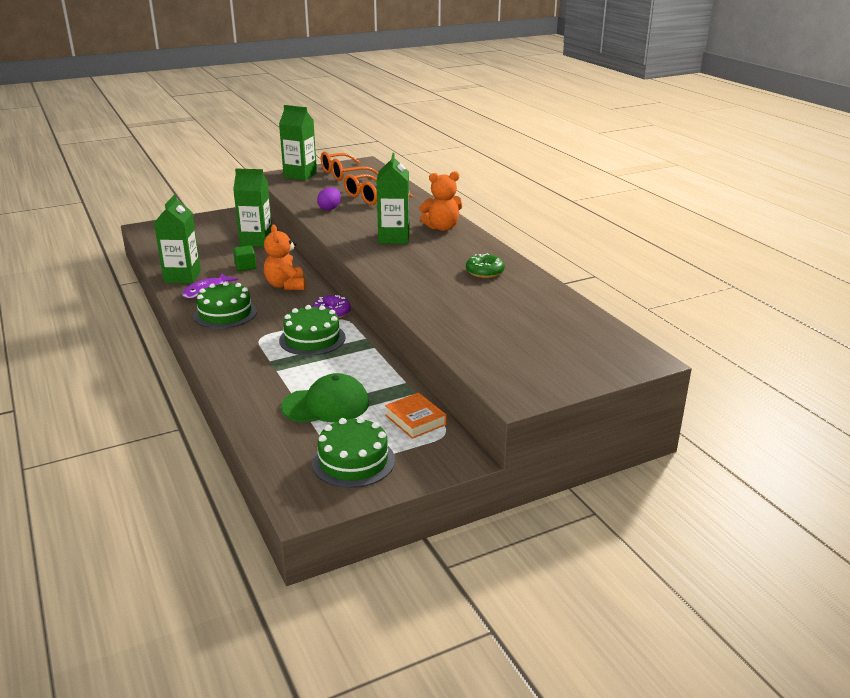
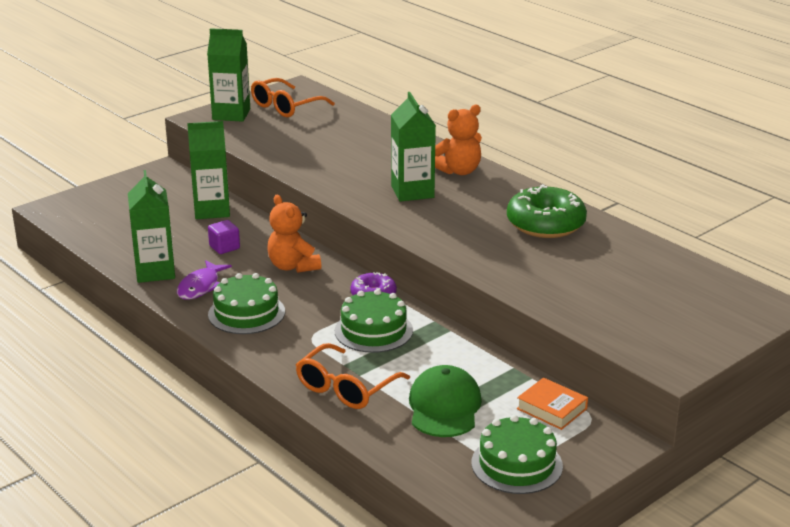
camera: 15 degrees left, 0 degrees up
(245, 267) = (224, 247): green cube -> purple cube
(326, 405) = (444, 407): green cap -> green cap turned 60 degrees counterclockwise
(330, 208) = (305, 159): purple egg -> none
(372, 197) = (346, 137): orange glasses -> orange glasses (346, 387)
(485, 272) = (545, 224): green donut -> green donut, size x1.75

